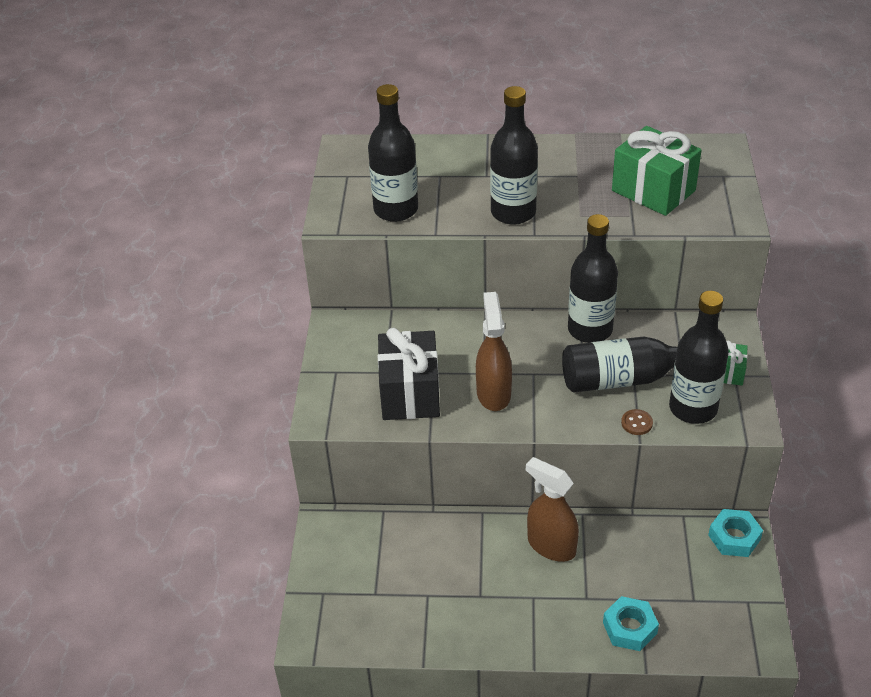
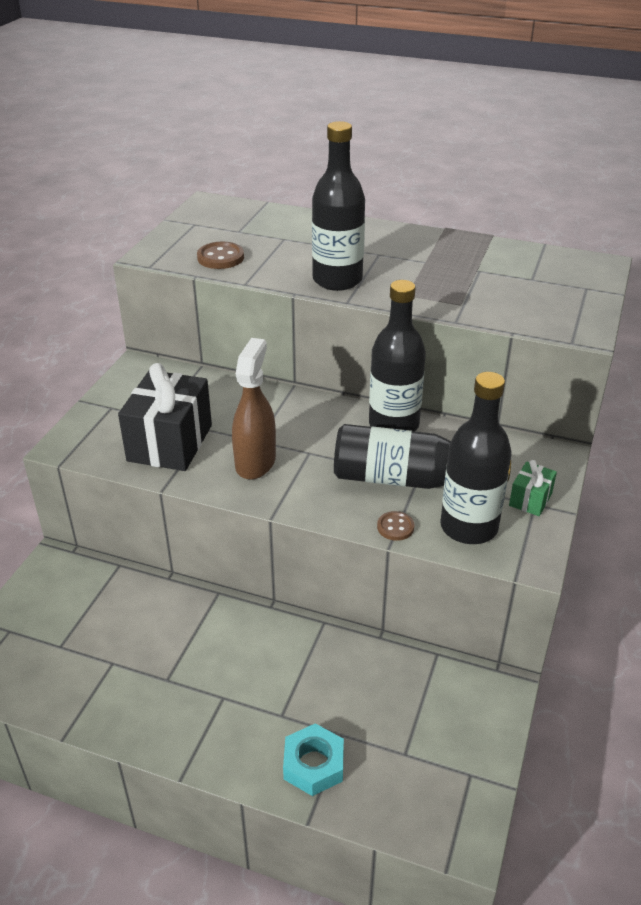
camera: 15 degrees right, 5 degrees down
(396, 210) = (220, 257): black bottle -> brown button
(551, 546) = (272, 647): brown spray bottle -> none
(653, 191) = (500, 288): green gift -> none
(734, 537) = (486, 694): turquoise nut -> none

